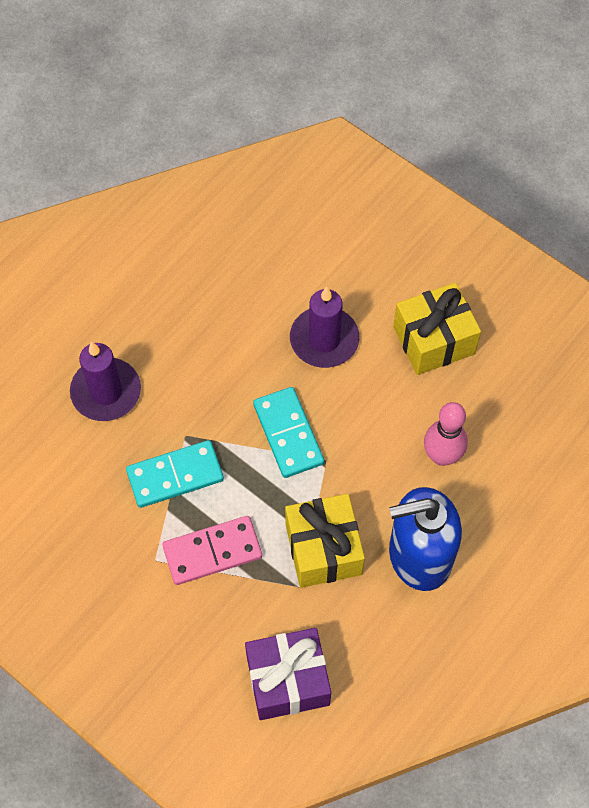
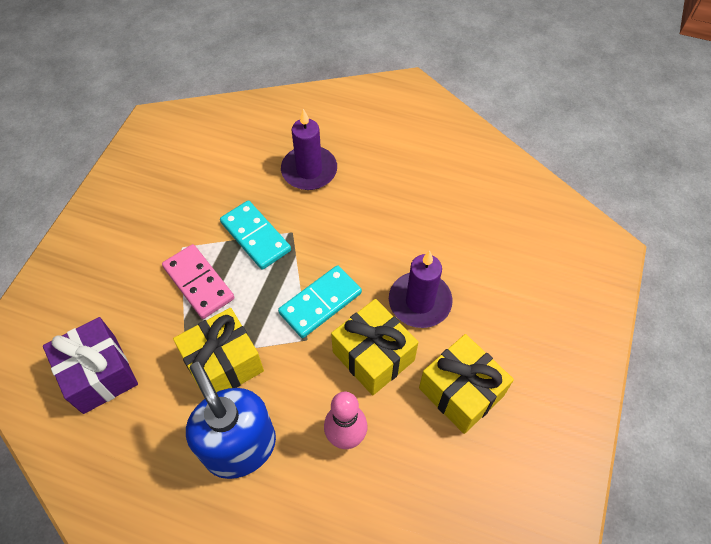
camera: 70 degrees right, 5 degrees down
(368, 403) = (373, 356): none -> yellow gift

